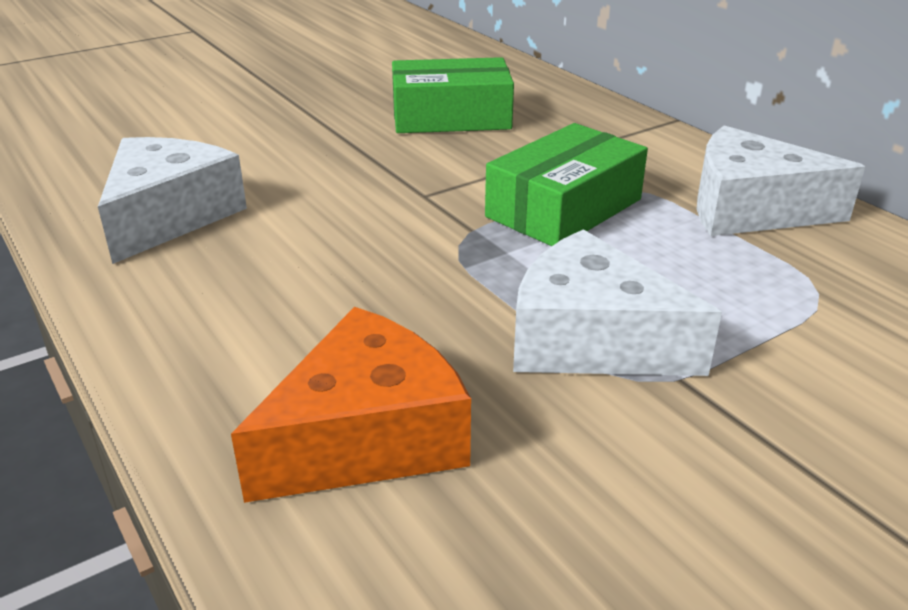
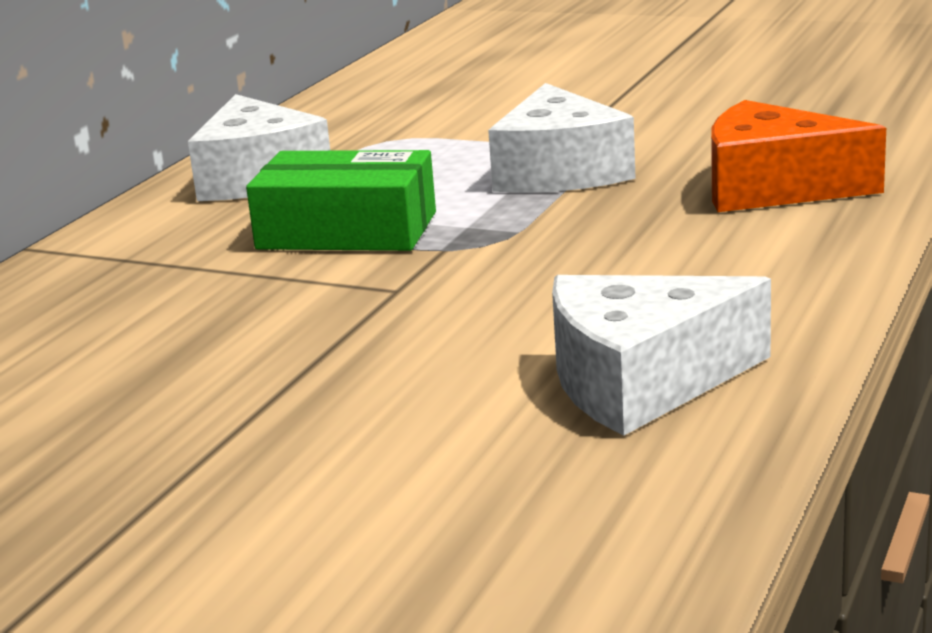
camera: 120 degrees left, 10 degrees down
(451, 117) = (133, 353): green box -> none

